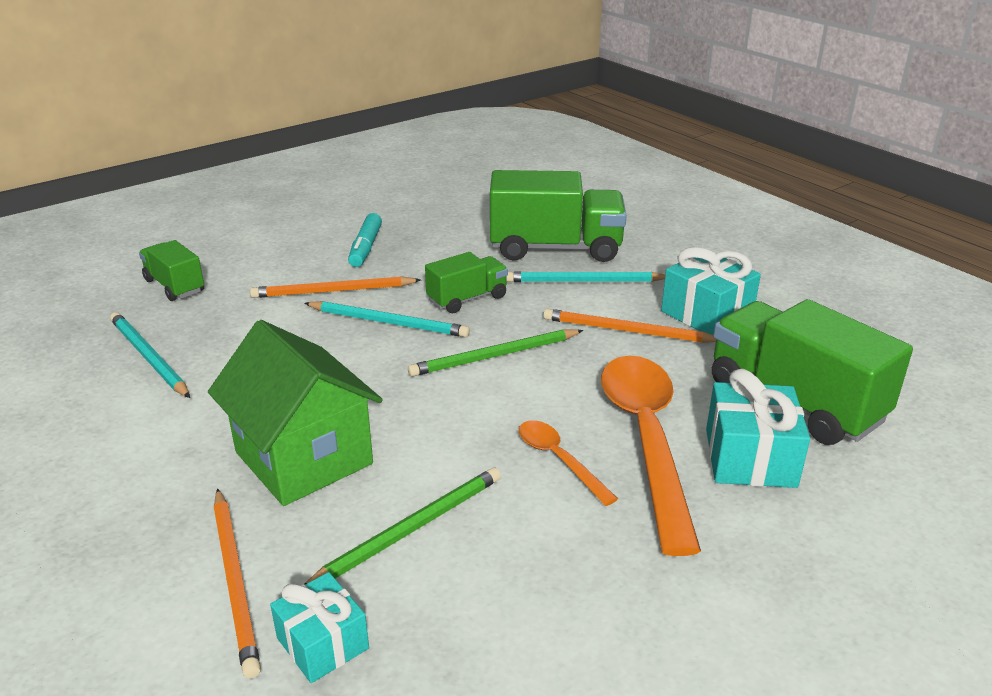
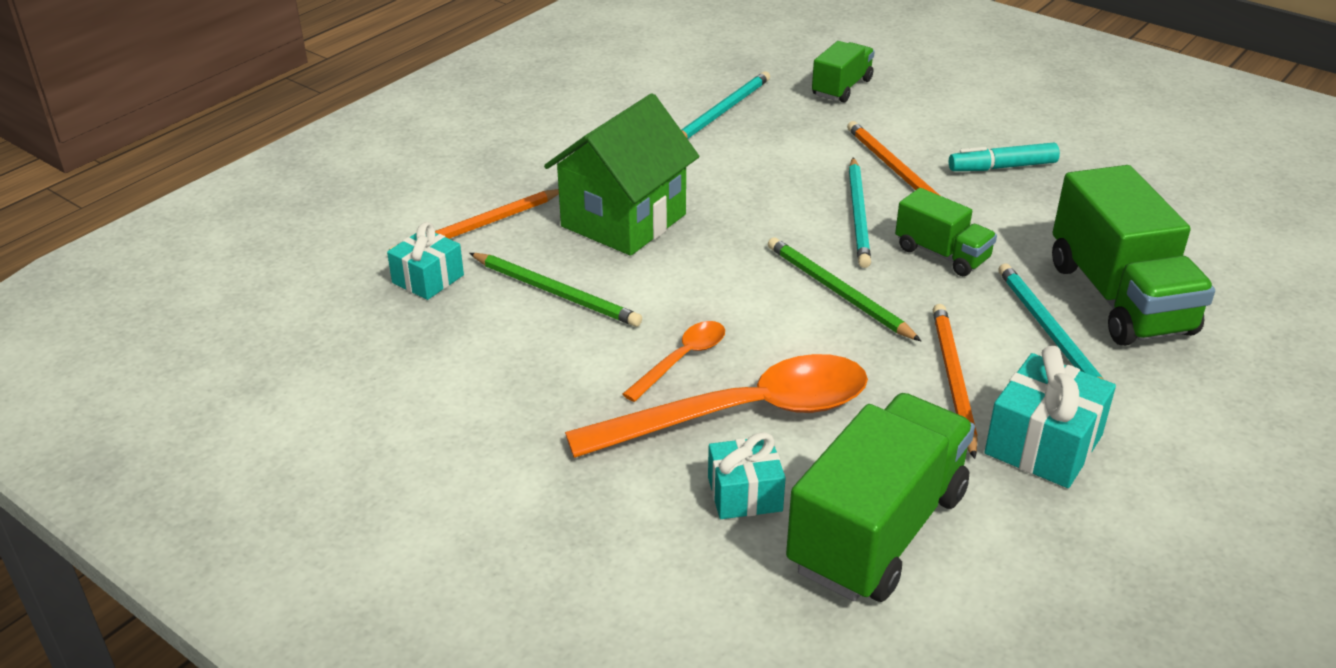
camera: 75 degrees right, 5 degrees up
(750, 458) = (744, 494): turquoise gift -> turquoise gift, size x0.66

